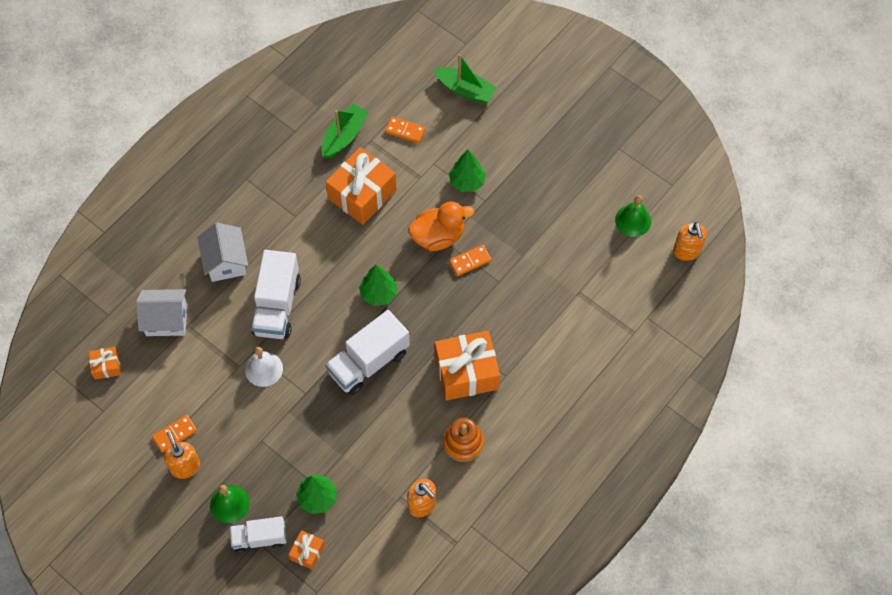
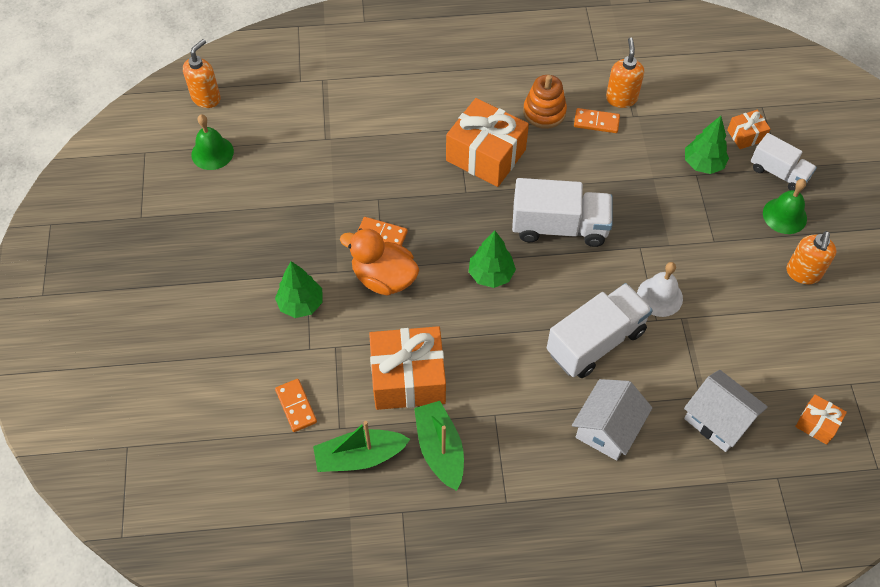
camera: 135 degrees left, 5 degrees down
(175, 434) = (792, 307): orange domino -> orange domino (596, 122)
(465, 90) = (191, 395): green boat -> green boat (440, 449)

